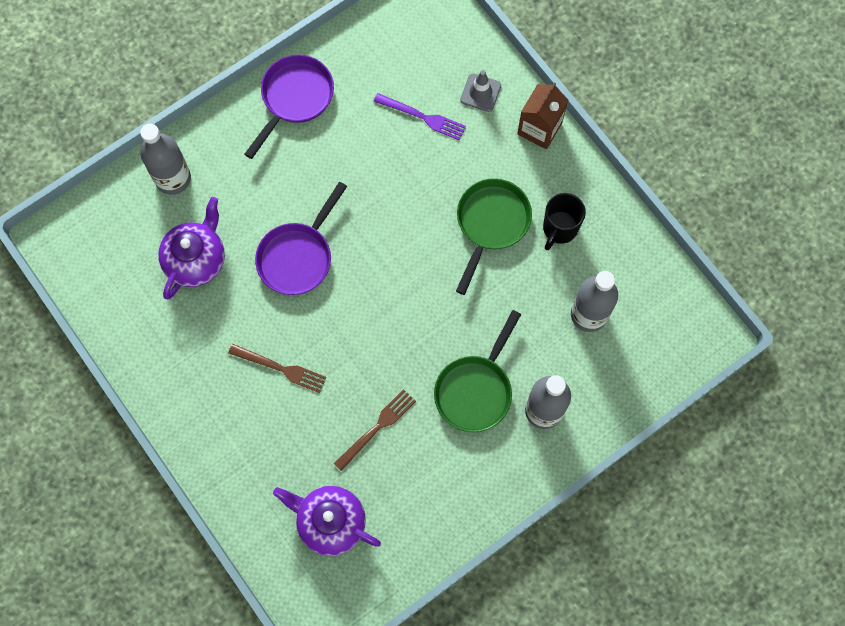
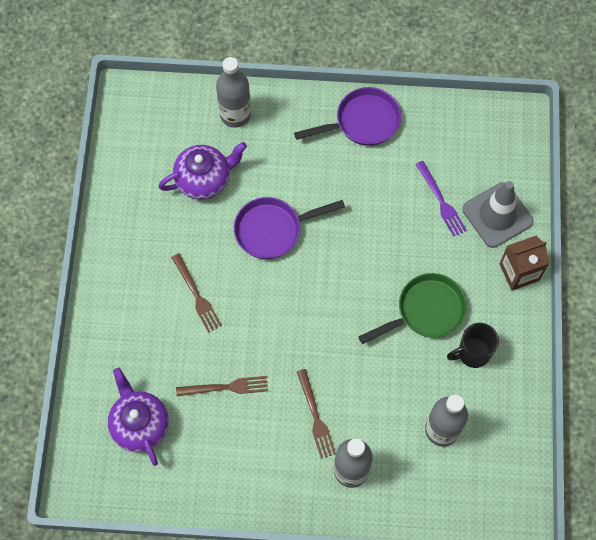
camera: 40 degrees right, 5 degrees down
(476, 390) = (315, 417): green pan -> brown fork
(480, 93) = (497, 215): grey traffic cone -> grey traffic cone, size x1.77

